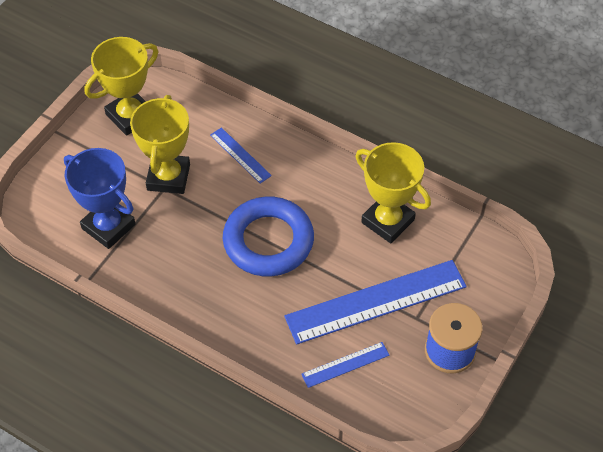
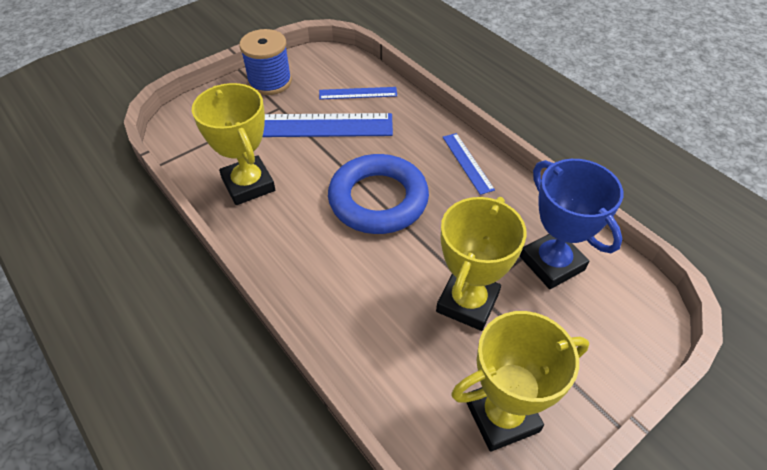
camera: 160 degrees left, 5 degrees down
(240, 155) = (368, 304): blue ruler -> blue ruler (467, 163)

